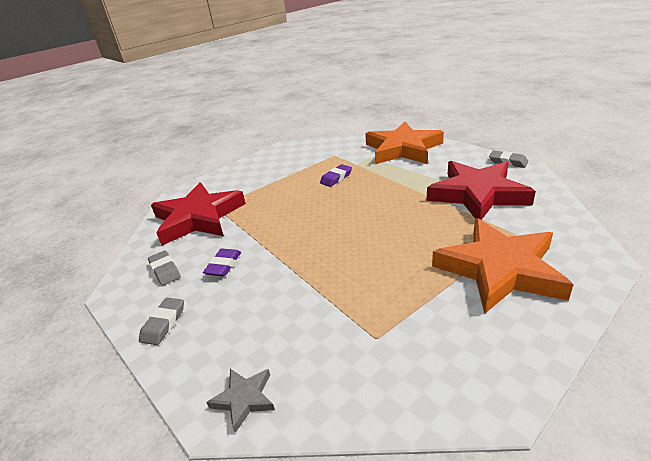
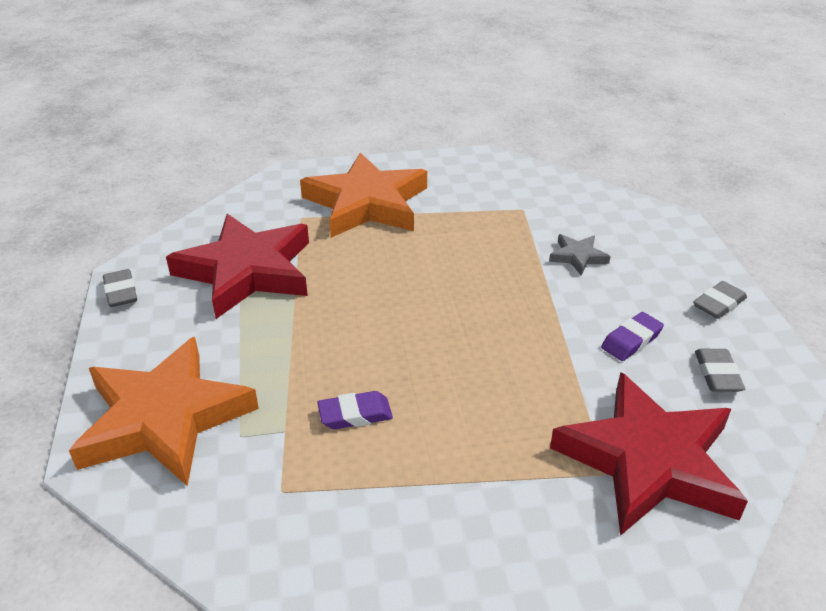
camera: 150 degrees left, 5 degrees up
(244, 399) = (650, 220): grey star -> grey star (578, 257)

